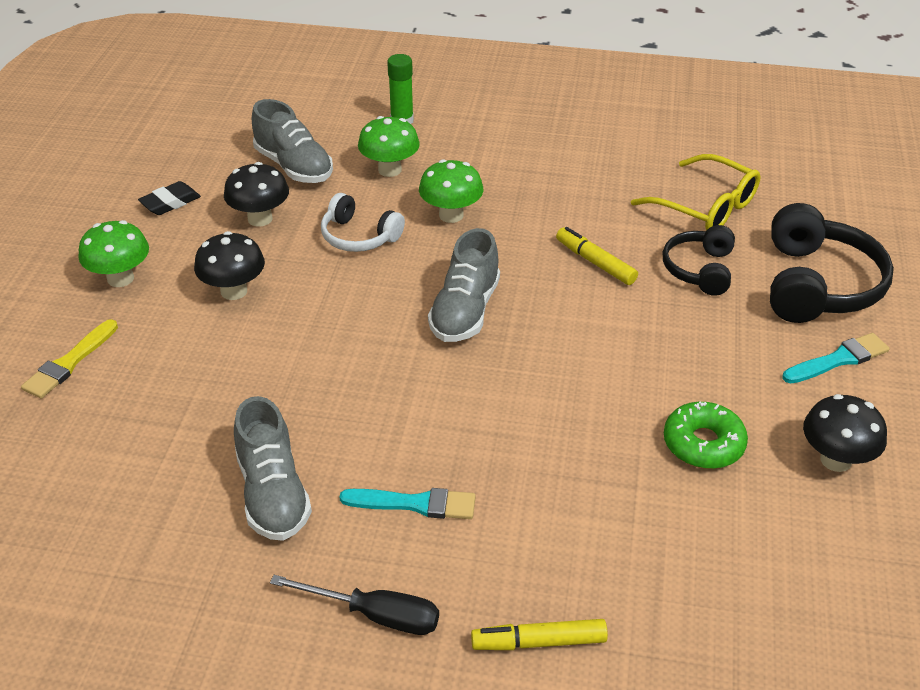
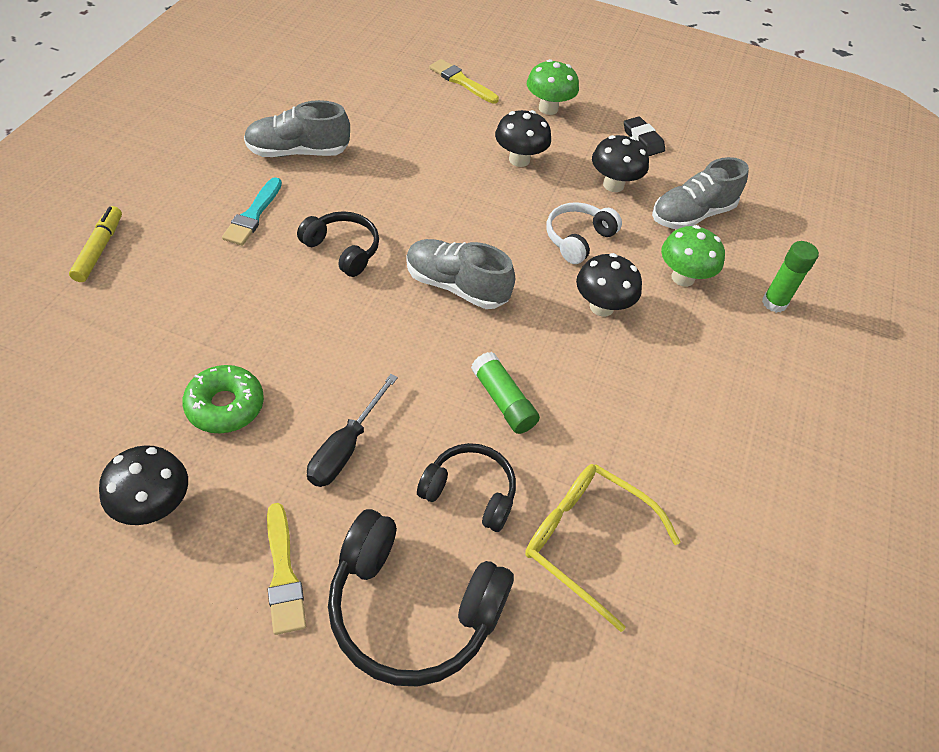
camera: 95 degrees right, 10 degrees up
(375, 615) = (170, 180): black screwdriver -> black screwdriver (345, 447)
(445, 407) = (343, 250): none -> black headphones
(451, 215) = (601, 307): green mushroom -> black mushroom
(595, 263) = (503, 401): yellow marker -> green glue stick
(705, 206) = (587, 542): yellow glasses -> yellow glasses turned 75 degrees clockwise
(838, 359) = (283, 574): turquoise brush -> yellow brush

